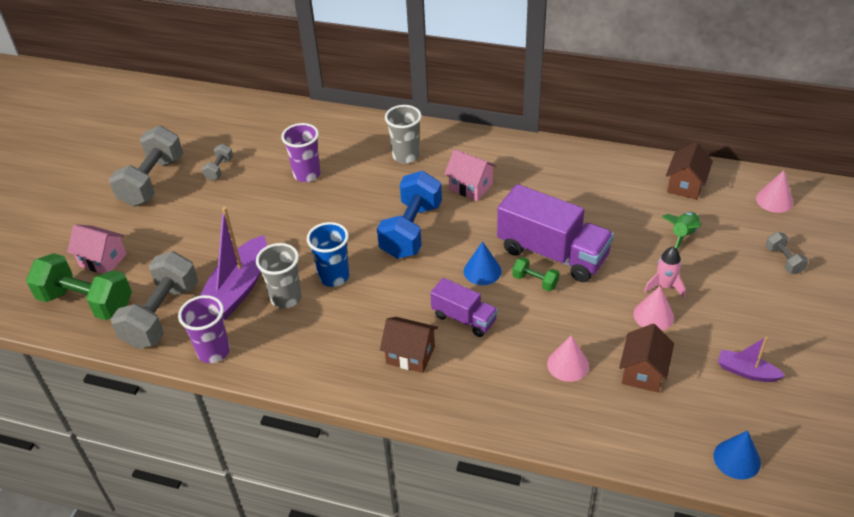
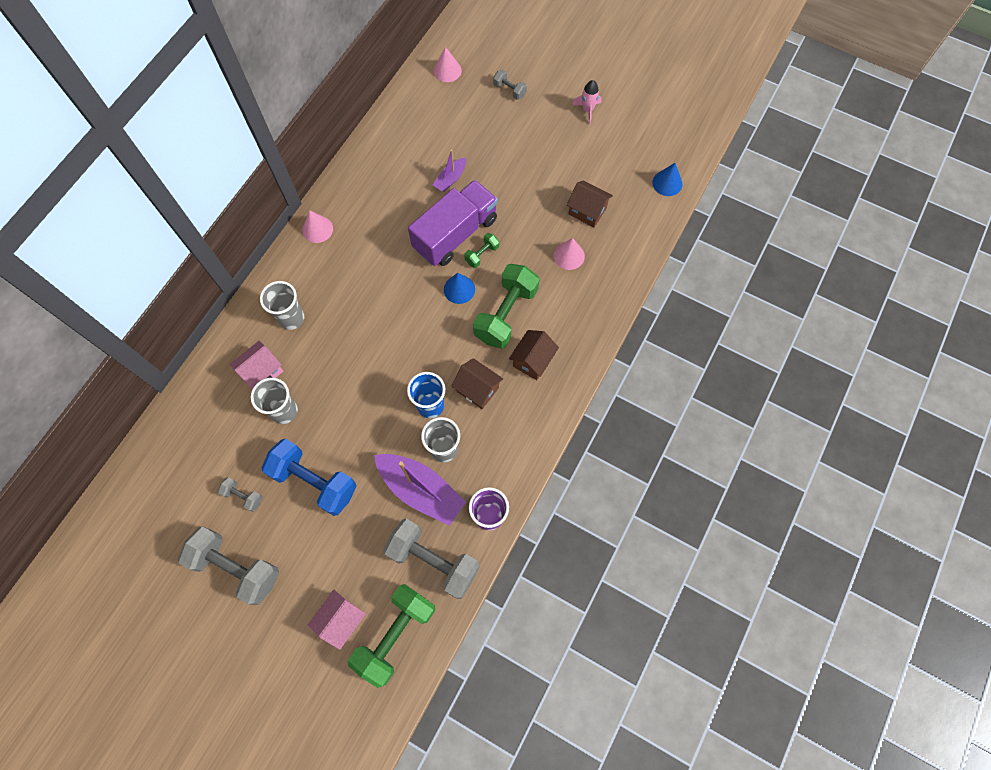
camera: 80 degrees left, 25 degrees up
(307, 174) = (284, 411): purple cup -> grey cup
(411, 230) = (394, 333): blue dumbbell -> blue dumbbell (314, 481)
(464, 318) = (506, 314): purple truck -> green dumbbell
(470, 187) = (355, 274): pink house -> pink house (262, 372)
(653, 315) = (538, 187): pink cone -> pink cone (317, 229)
(664, 286) = (512, 171): pink rocket -> pink rocket (587, 110)
(683, 235) = (464, 141): green rocket -> none
(685, 185) = (410, 120): brown house -> brown house (477, 389)
(746, 372) = (601, 151): purple boat -> purple boat (450, 179)
(783, 260) = (509, 90): grey dumbbell -> grey dumbbell turned 45 degrees clockwise

